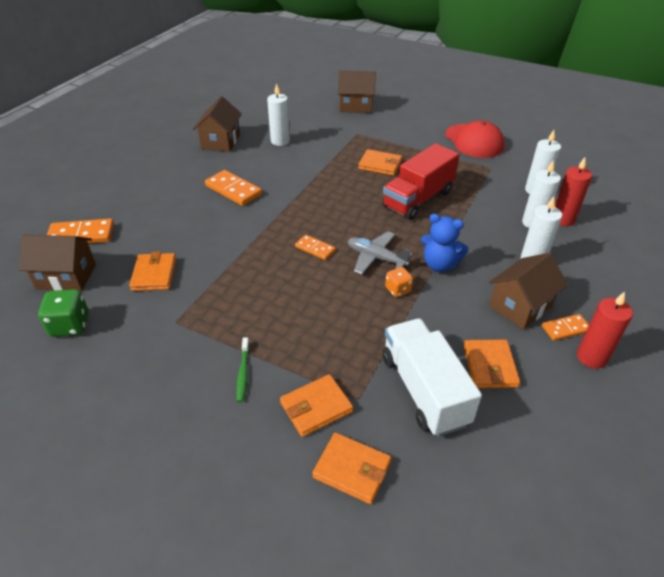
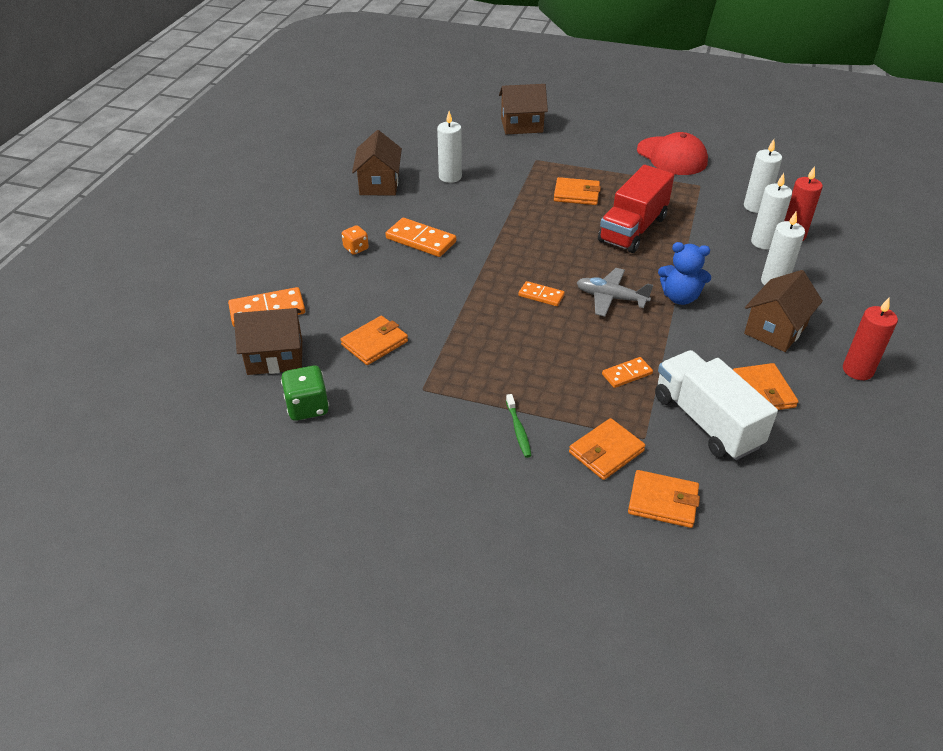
camera: 10 degrees left, 0 degrees up
(154, 274) = (375, 343): orange wallet -> orange wallet turned 60 degrees clockwise
(398, 290) = (646, 328): orange dice -> orange dice (356, 248)
(565, 329) = (826, 346): orange domino -> orange domino (627, 374)

